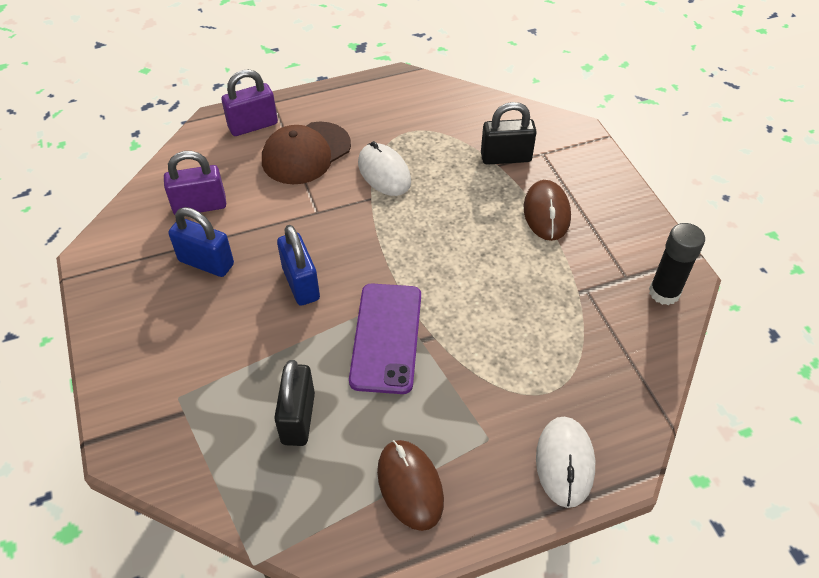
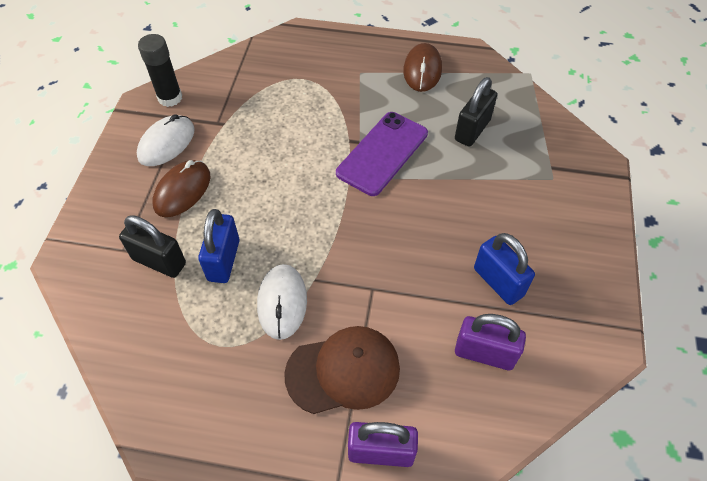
camera: 150 degrees left, 5 degrees up
(301, 284) = (423, 223): blue padlock -> blue padlock (223, 260)
(565, 462) = (327, 45): white mouse -> white mouse (166, 143)

